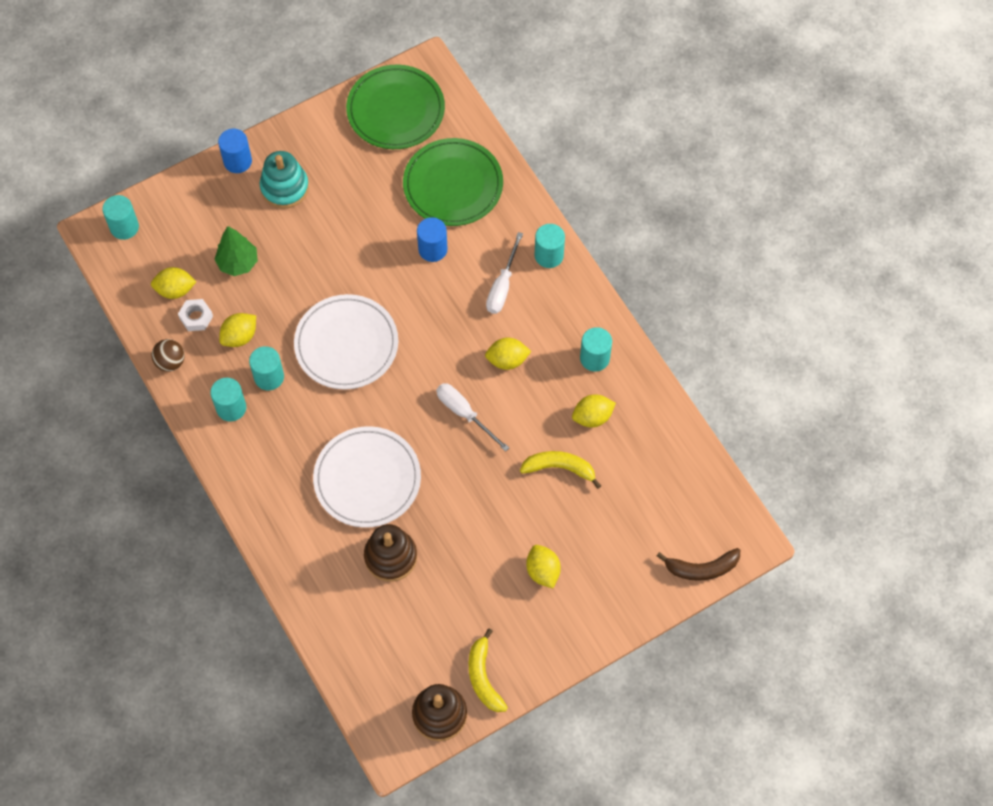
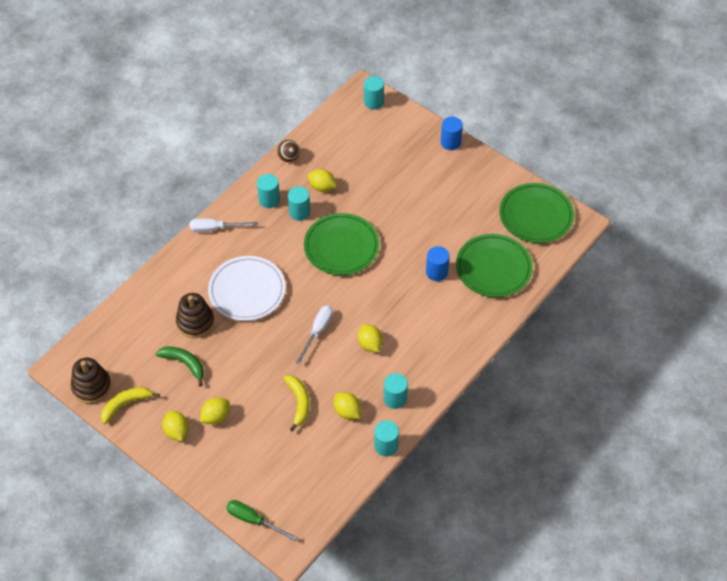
camera: 70 degrees right, 10 degrees down
(175, 290) = (340, 143): yellow lemon -> yellow lemon (177, 431)
(196, 317) = (326, 160): white nut -> none
(238, 263) = (375, 168): green tree -> none
(284, 187) = (443, 174): turquoise stacking toy -> none
(346, 344) = (341, 246): white plate -> green plate
(450, 588) = (184, 364): none -> green banana
(502, 286) = (427, 323): white screwdriver -> white screwdriver (215, 228)
(549, 255) = (465, 344): turquoise cylinder -> turquoise cylinder (386, 446)
(702, 568) = (253, 520): brown banana -> green screwdriver

